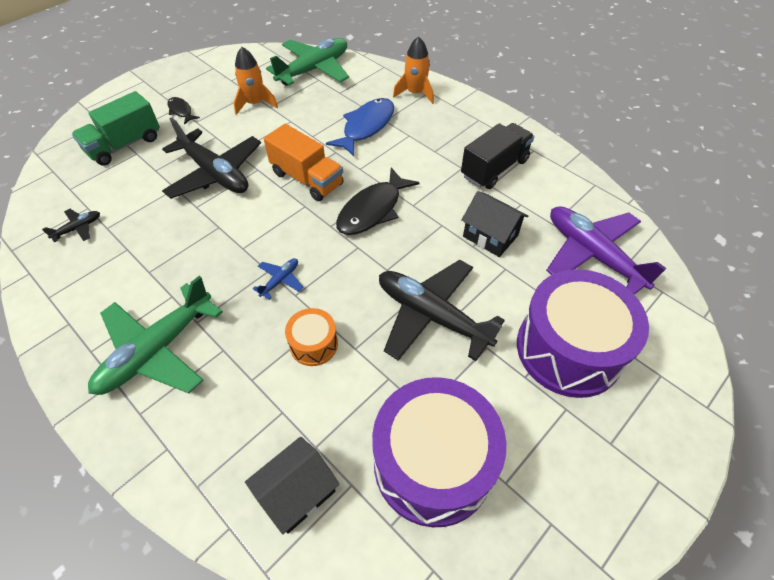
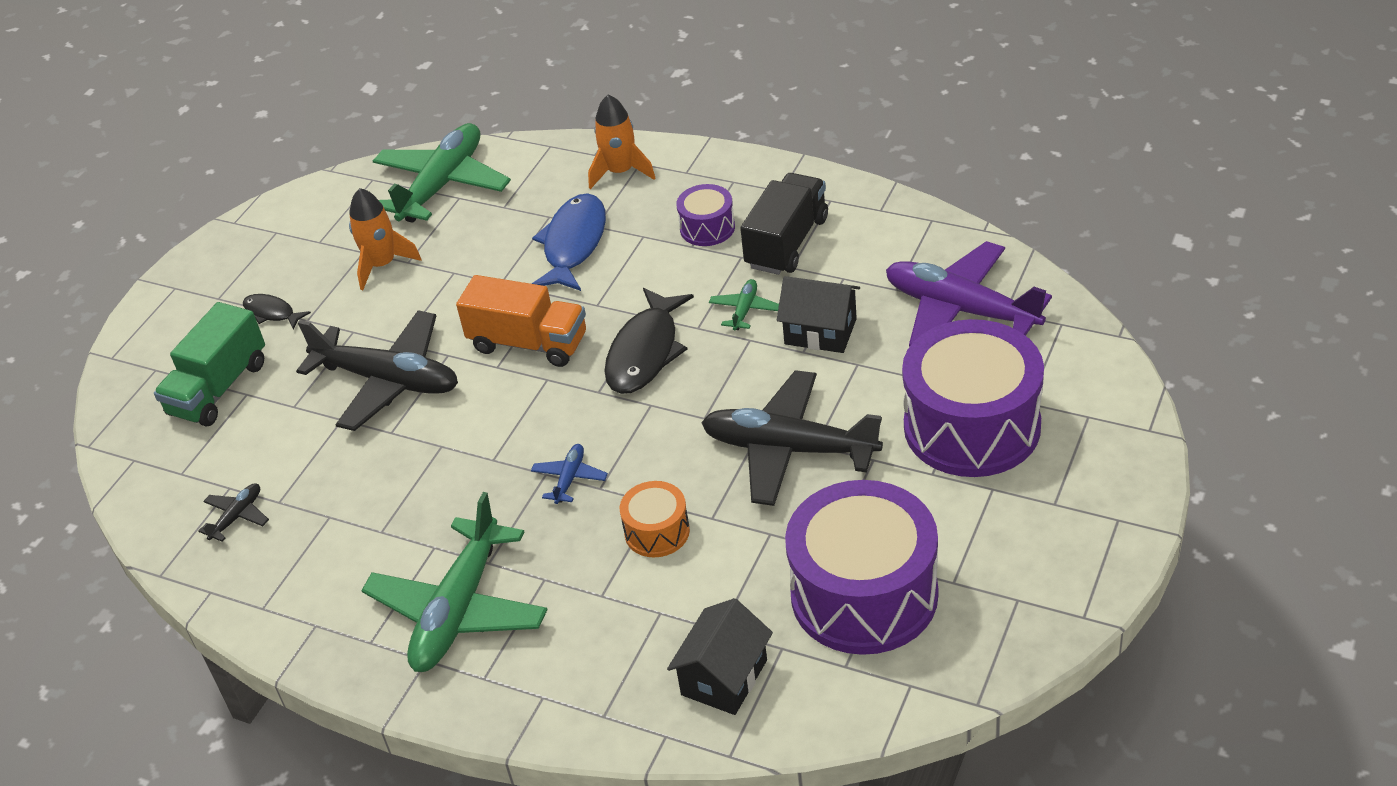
camera: 15 degrees left, 10 degrees down
(448, 204) = (744, 310): none -> green plane
(449, 143) = (707, 228): none -> purple drum

